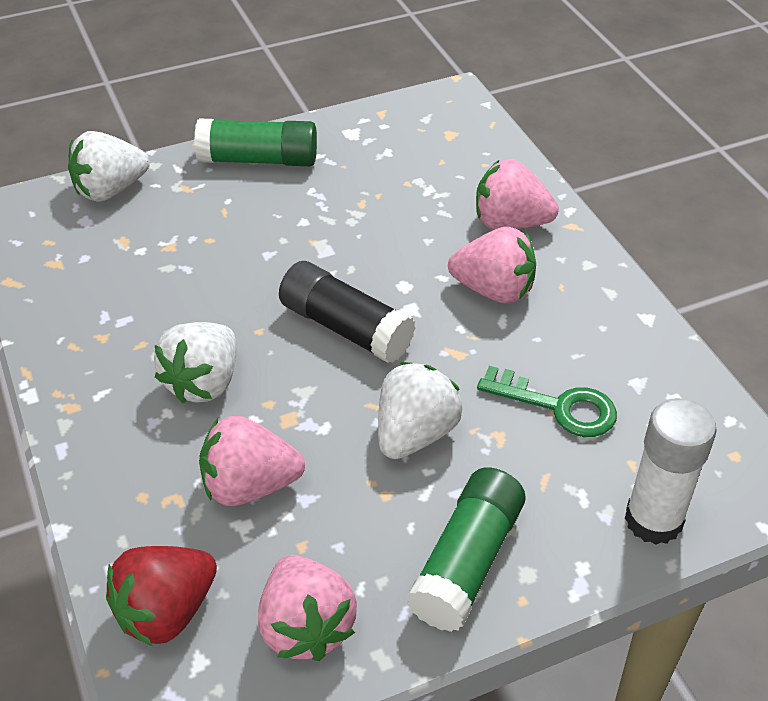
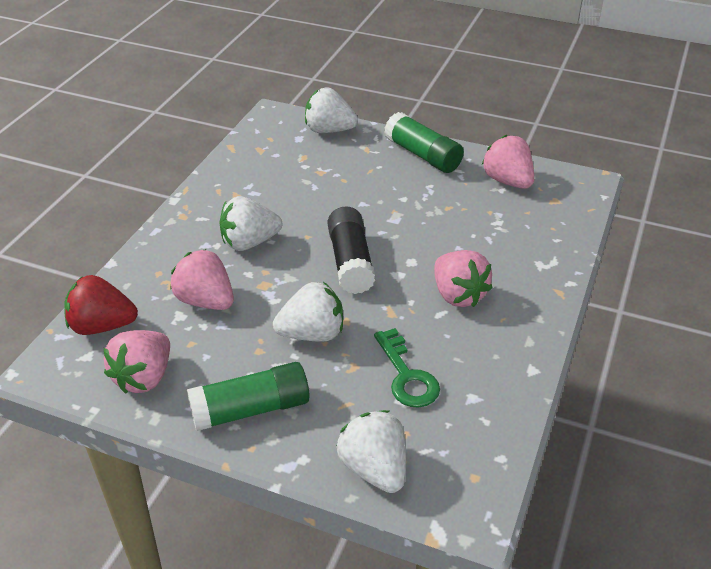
camera: 45 degrees right, 5 degrees down
(510, 223) = (521, 267): pink strawberry -> pink strawberry (507, 181)
(653, 520) = (374, 469): white glue stick -> white strawberry

